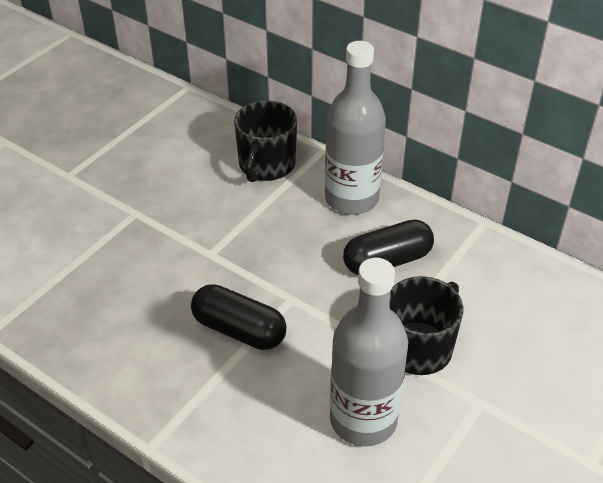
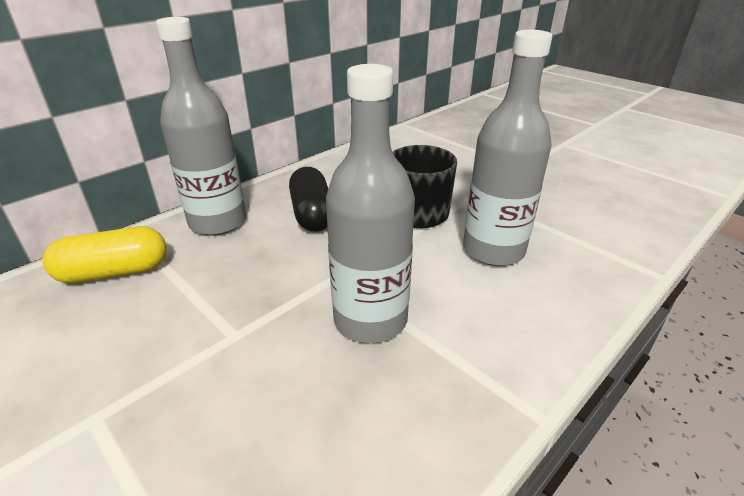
camera: 80 degrees left, 10 degrees down
(239, 330) = (370, 319): black capsule -> grey bottle
(266, 165) = (114, 272): black mug -> yellow capsule

